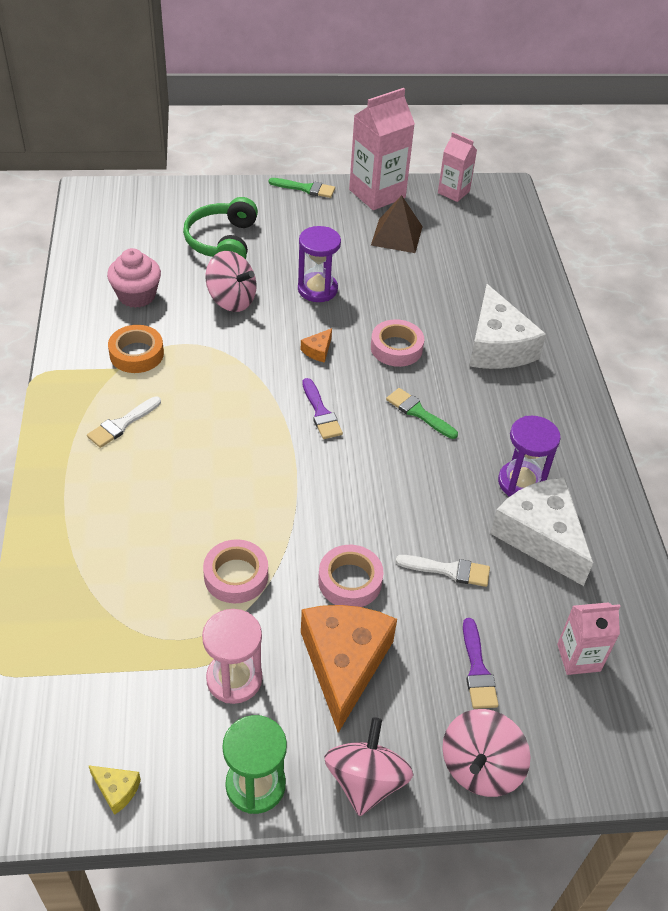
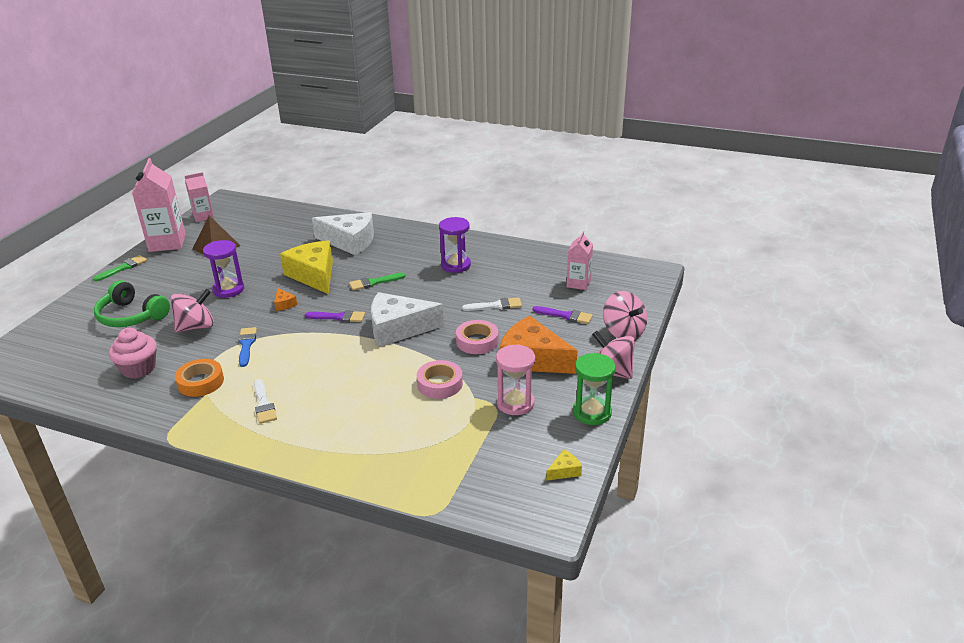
camera: 60 degrees left, 15 degrees down
(220, 357) = (246, 345): none -> blue brush
(396, 348) = (314, 275): pink tape -> yellow cheese
(449, 570) = (496, 306): white brush -> white brush turned 45 degrees clockwise
(540, 536) = (496, 271): white cheese -> white cheese (398, 329)

